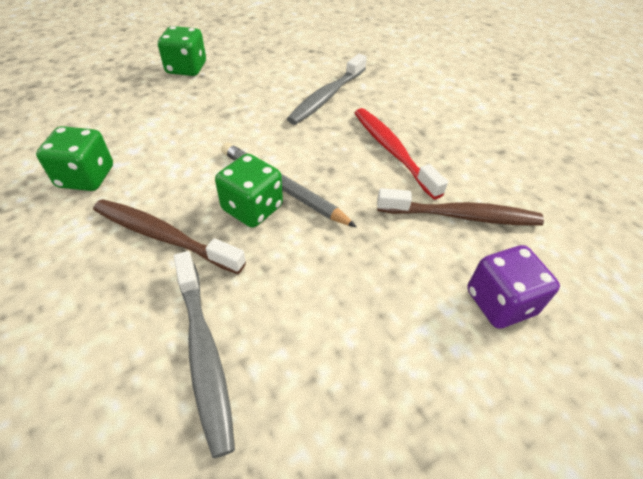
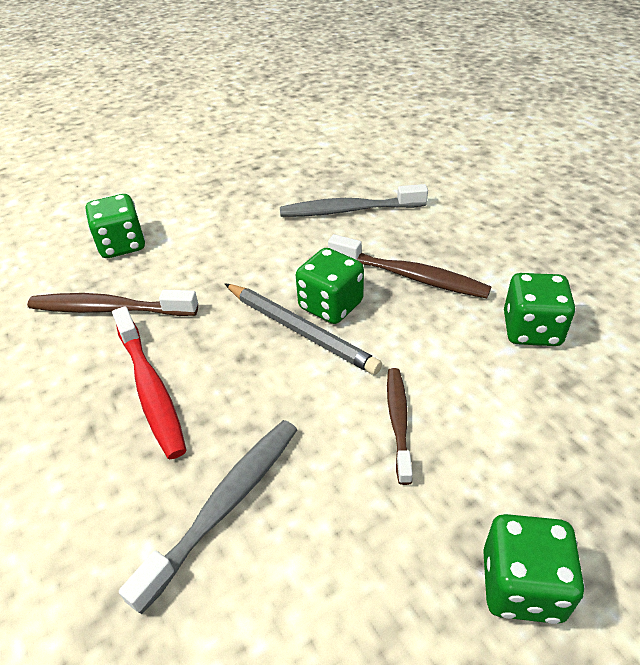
camera: 175 degrees left, 5 degrees down
(204, 354) = (348, 210): grey toothbrush -> grey toothbrush turned 75 degrees counterclockwise
(220, 126) = (398, 421): none -> brown toothbrush
(500, 302) = (122, 245): purple dice -> green dice

